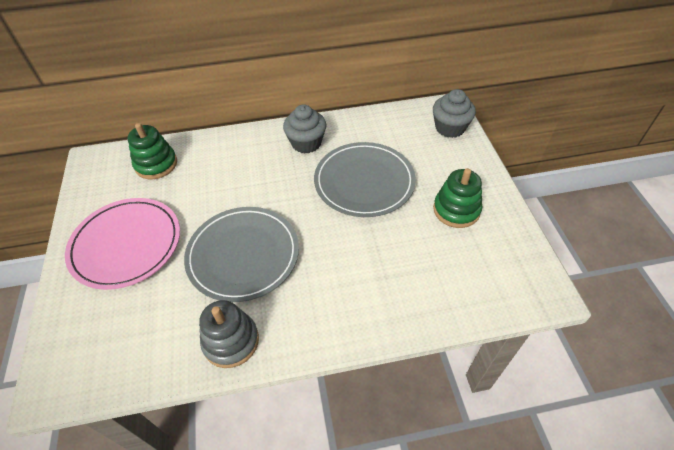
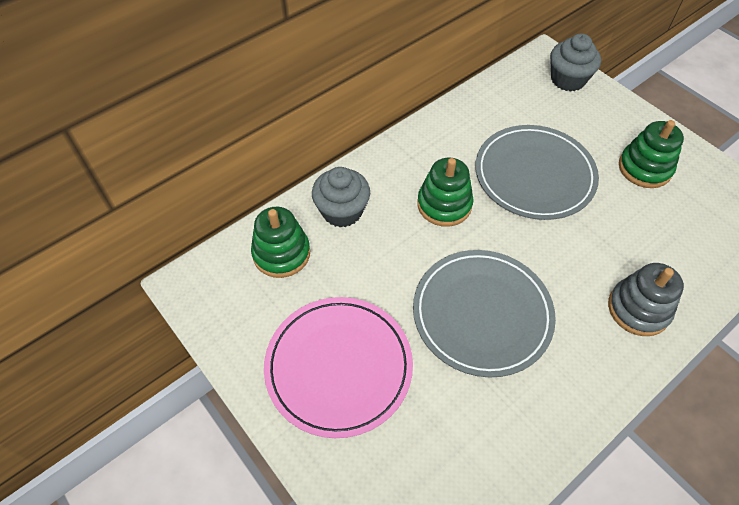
camera: 30 degrees left, 5 degrees up
(231, 341) = (552, 411): grey stacking toy -> grey stacking toy (638, 309)
(282, 176) = (444, 204): none -> green stacking toy
(306, 143) = (436, 155): grey cupcake -> grey cupcake (342, 211)

